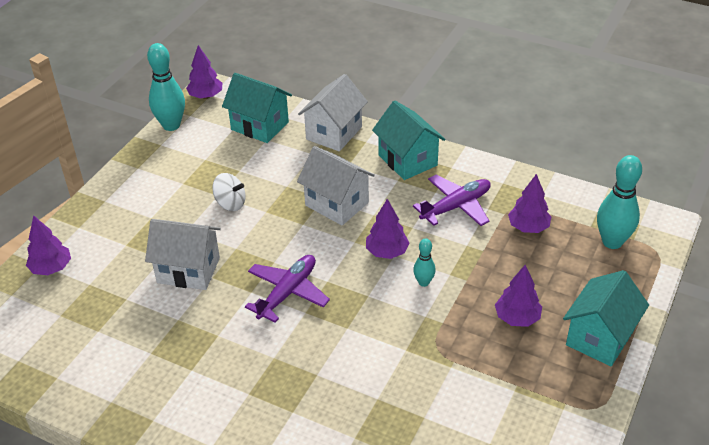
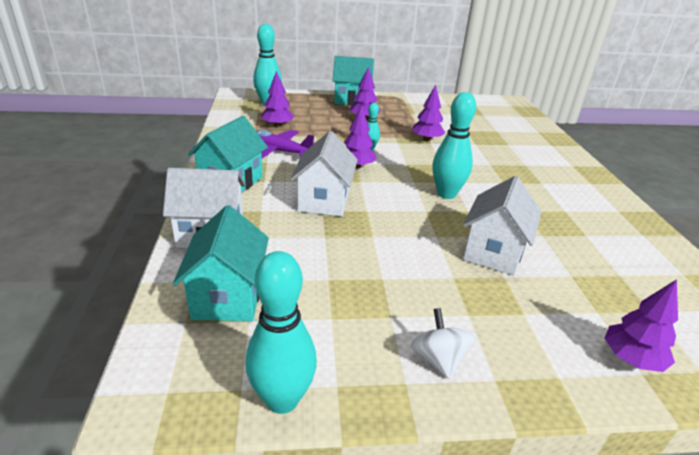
camera: 125 degrees left, 10 degrees down
(188, 270) = (493, 252): white house -> white house turned 45 degrees clockwise
(206, 96) = (174, 396): purple tree -> purple tree (426, 139)
(230, 203) = (385, 263): white spinning top -> white spinning top (438, 359)
(288, 292) = (446, 194): purple plane -> turquoise bowling pin

